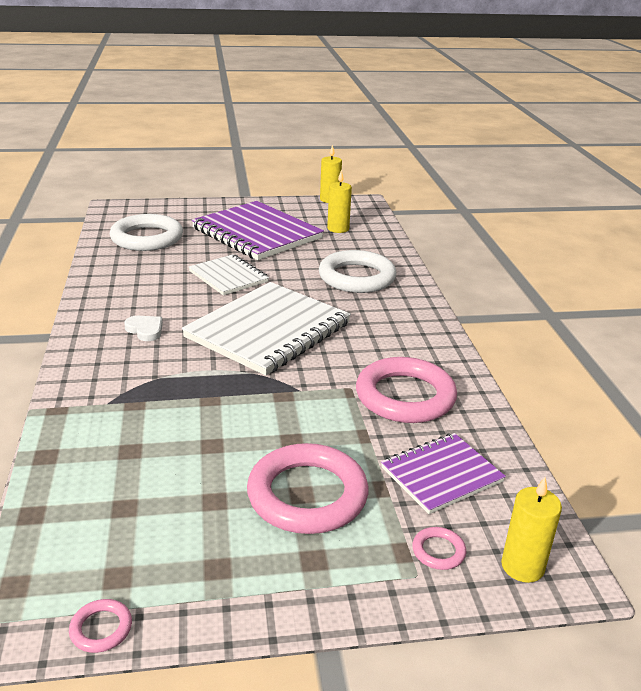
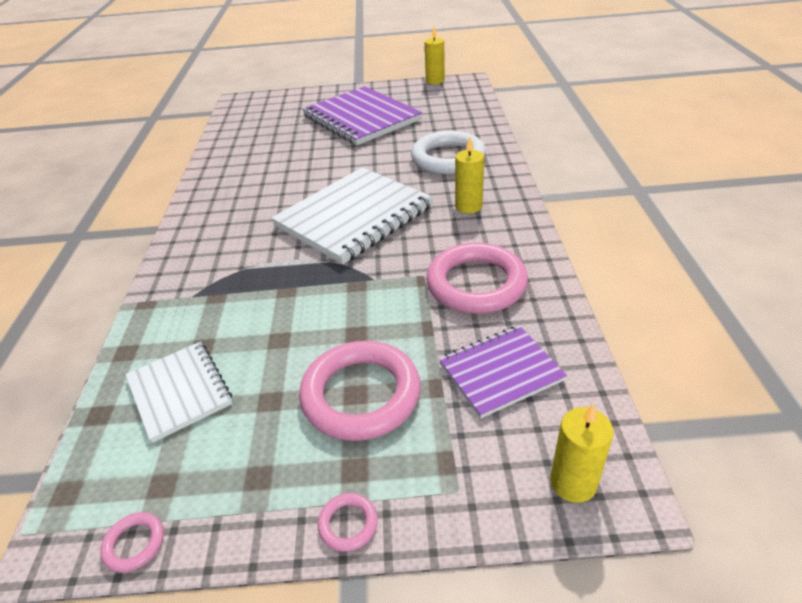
camera: 10 degrees right, 10 degrees up
(145, 330) = (241, 220): white heart -> none
(147, 238) = (261, 128): white ring -> none
(228, 277) = (327, 163): white notebook -> white notebook (179, 391)
(338, 229) = (438, 109): yellow candle -> yellow candle (468, 206)
(438, 551) = (484, 462): pink ring -> pink ring (348, 524)

